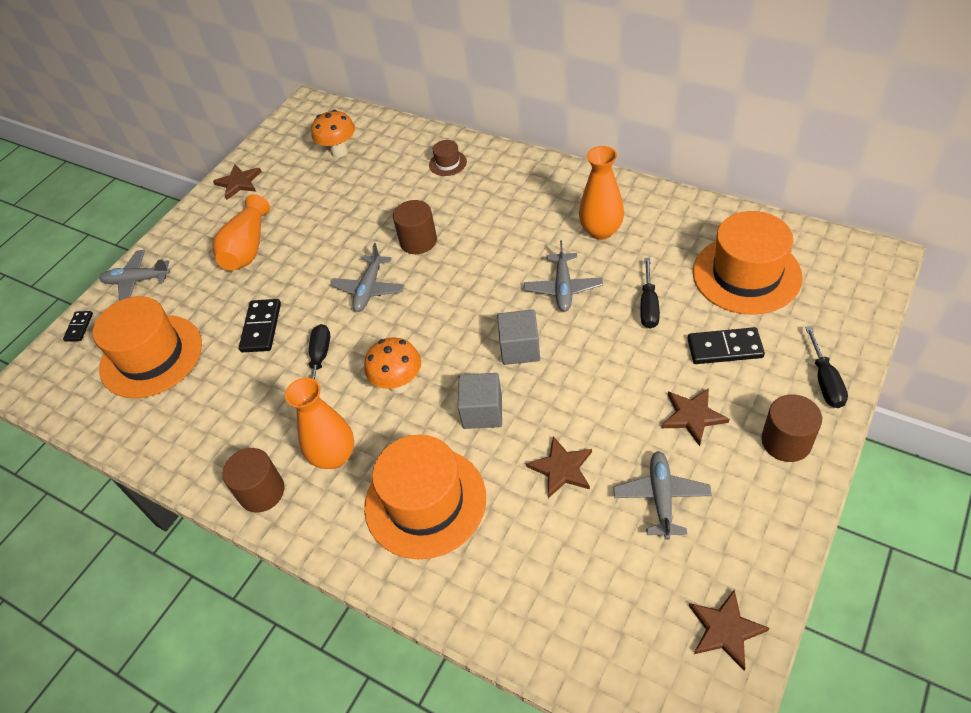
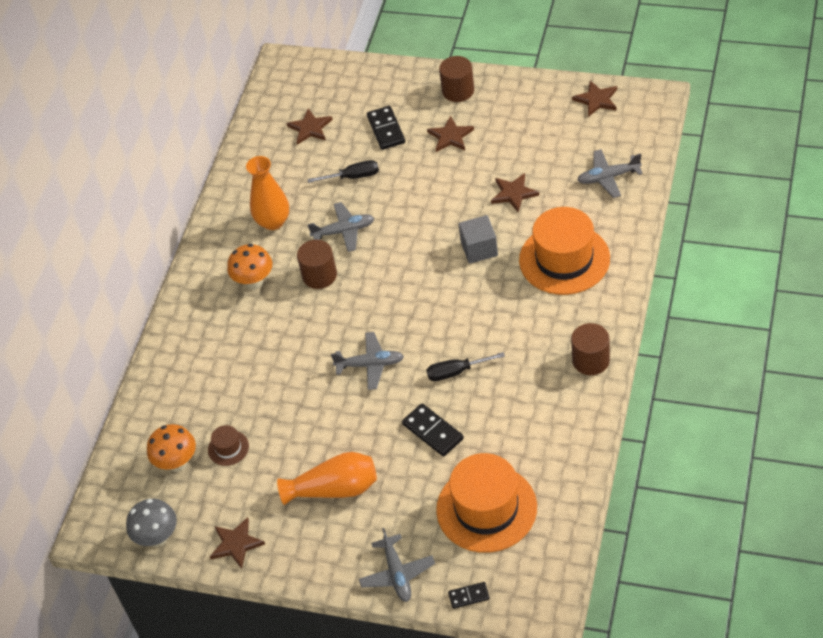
camera: 105 degrees left, 0 degrees up
(261, 327) = (432, 431): black domino -> black domino turned 60 degrees clockwise
(276, 139) = (158, 538): none -> grey mushroom
(334, 456) = (545, 326): orange vase -> none
(399, 384) = (467, 308): orange mushroom -> orange mushroom (254, 282)
(418, 241) = (304, 347): brown cylinder -> brown cylinder (319, 275)
(448, 163) = (191, 358): brown hat -> brown hat (228, 448)
(520, 349) = (413, 242): grey cube -> none
(661, 497) = (519, 141): grey plane -> grey plane (608, 177)
(746, 274) = (310, 128): orange hat -> brown star
(824, 380) = (403, 79): black screwdriver -> none

